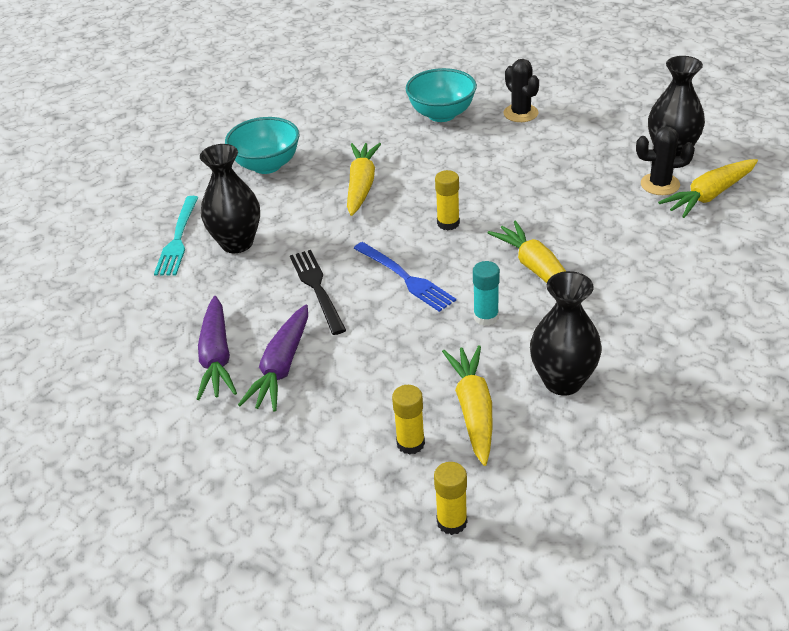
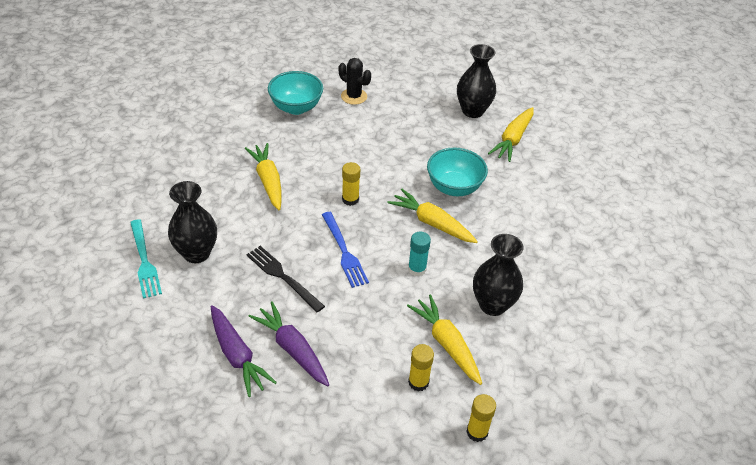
camera: 30 degrees left, 5 degrees up
(267, 165) = (181, 178): turquoise bowl -> turquoise bowl (454, 187)
(281, 367) = (292, 349): purple carrot -> purple carrot turned 150 degrees clockwise
(406, 278) = (344, 252): blue fork -> blue fork turned 45 degrees clockwise
(660, 184) = (477, 137): black cactus -> none

